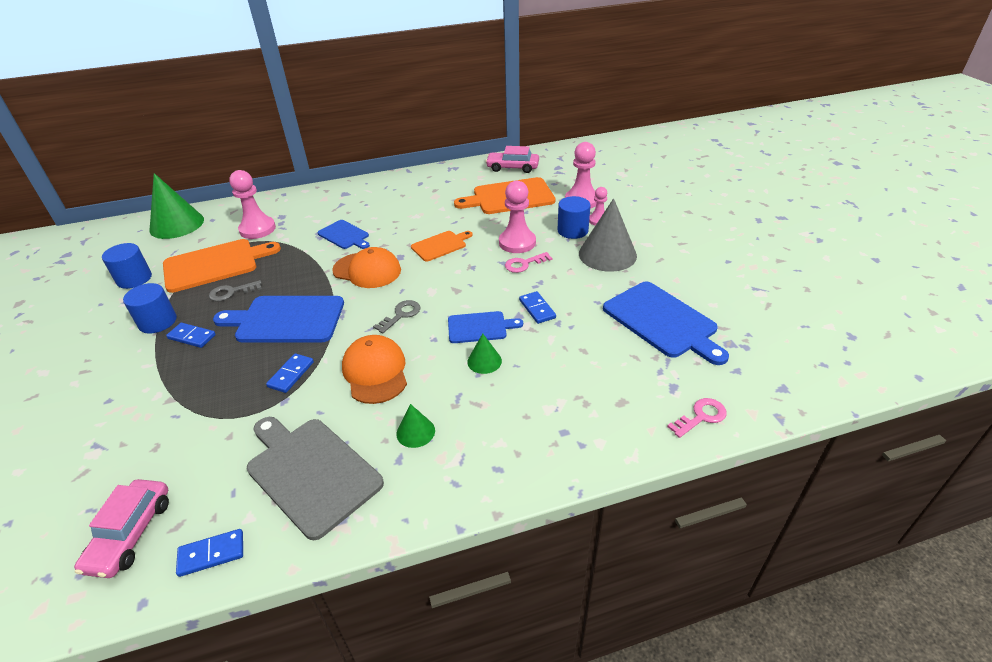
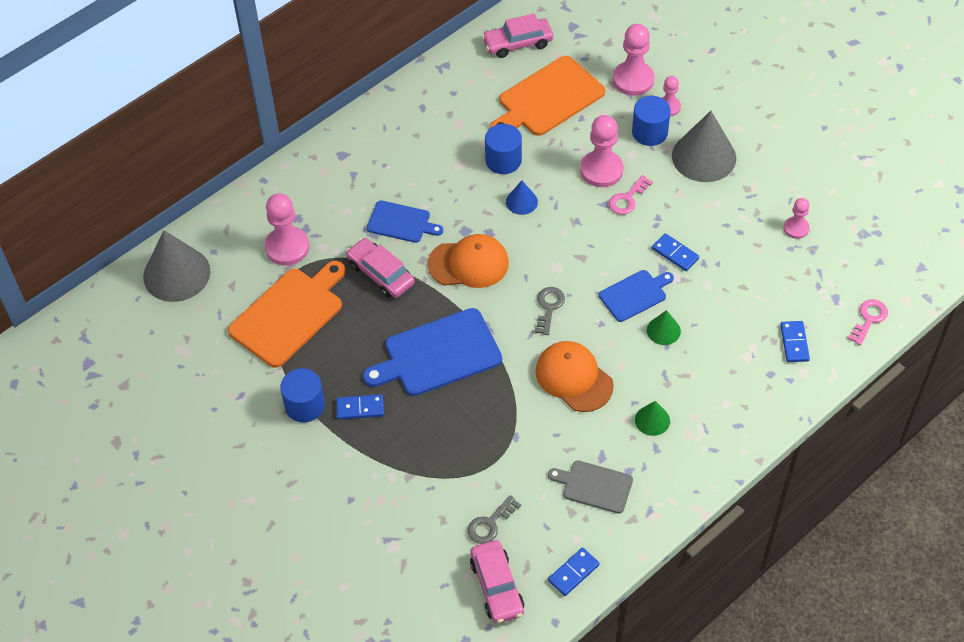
camera: 25 degrees left, 15 degrees up
(134, 279) = (215, 365): blue cylinder -> blue cylinder (503, 160)
(177, 224) = (176, 274): green cone -> grey cone
(231, 292) = (346, 343): grey key -> grey key (490, 523)
(291, 374) = (498, 410): blue domino -> blue domino (794, 343)
(300, 259) = (381, 274): none -> pink car
(311, 472) = (594, 486): grey cutting board -> grey cutting board, size x0.58
(440, 245) = (521, 202): orange cutting board -> blue cone
(662, 321) = (796, 228): blue cutting board -> pink pawn

